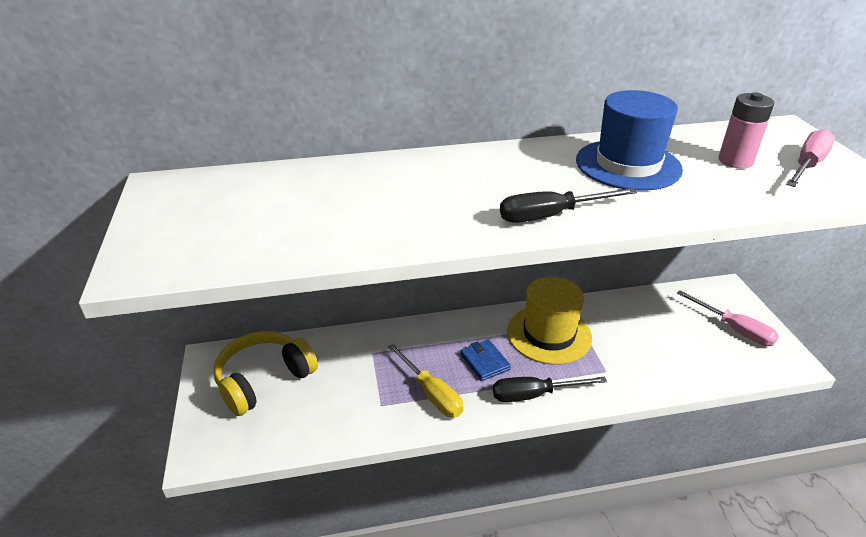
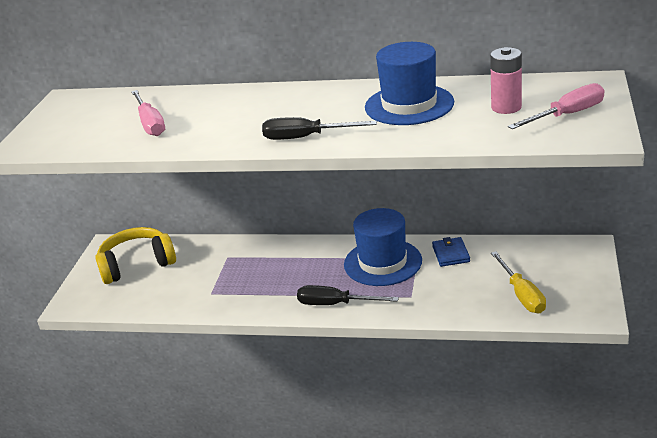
camera: 25 degrees right, 5 degrees down
(431, 393) = (254, 291): yellow screwdriver -> yellow screwdriver (521, 295)
(485, 362) = (312, 275): blue wallet -> blue wallet (451, 254)
(549, 334) = (382, 262): yellow hat -> blue hat
(734, 329) = (563, 281): pink screwdriver -> pink screwdriver (150, 124)

